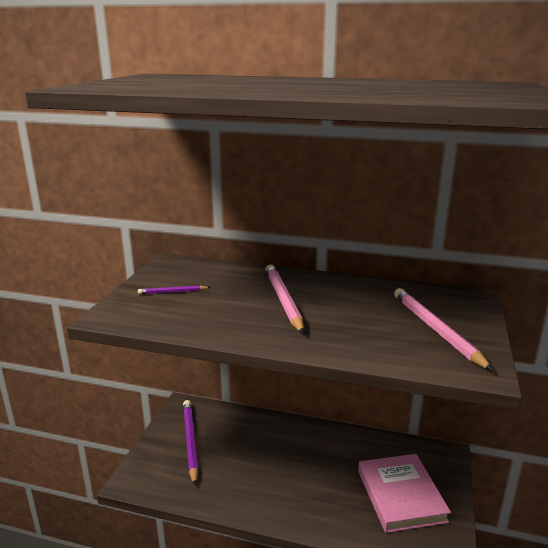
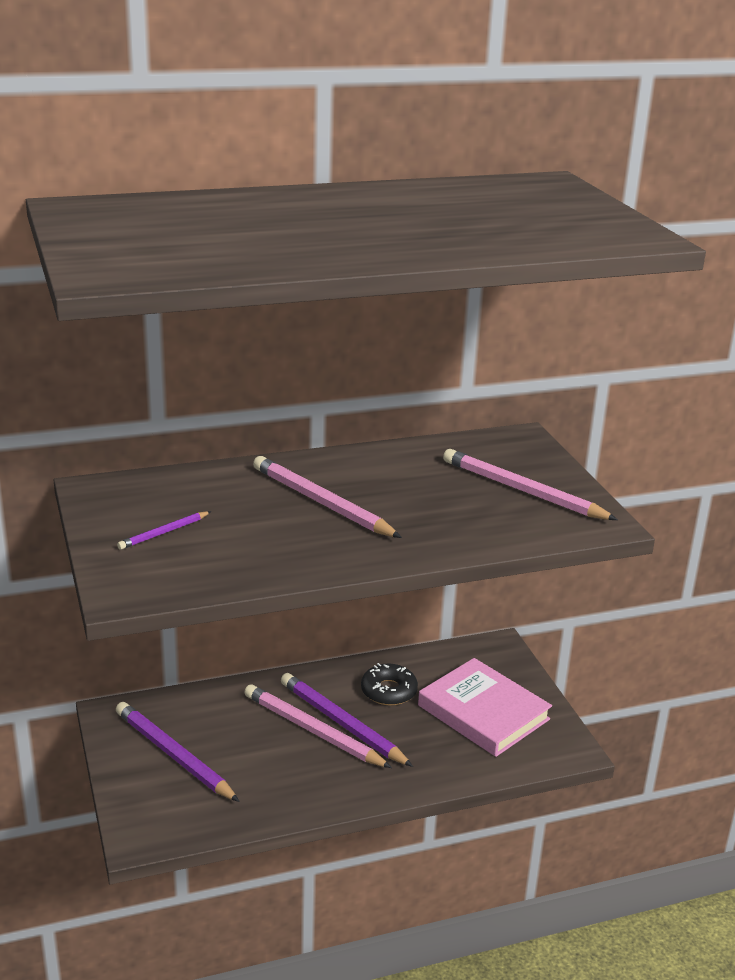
camera: 35 degrees left, 5 degrees up
(278, 460) = (312, 730): none -> pink pencil
(299, 463) = (341, 723): none -> purple pencil
(346, 454) = (389, 691): none -> black donut

